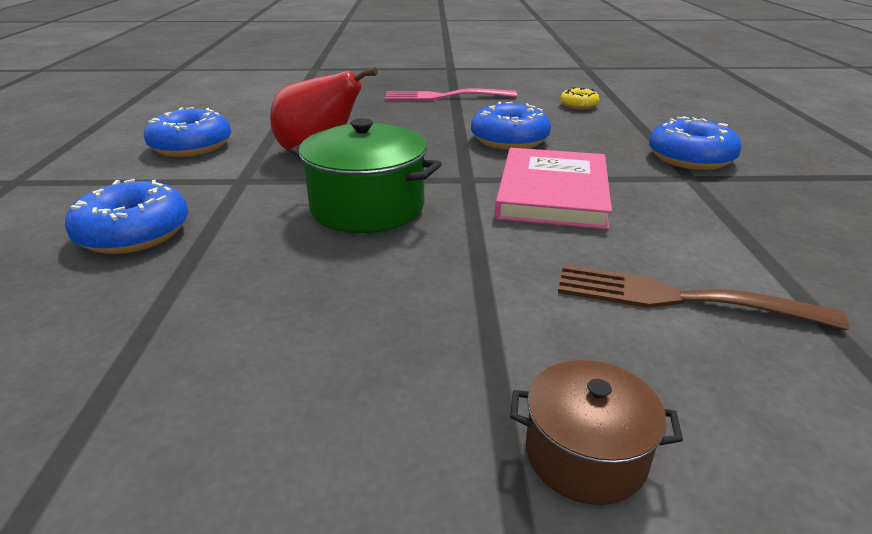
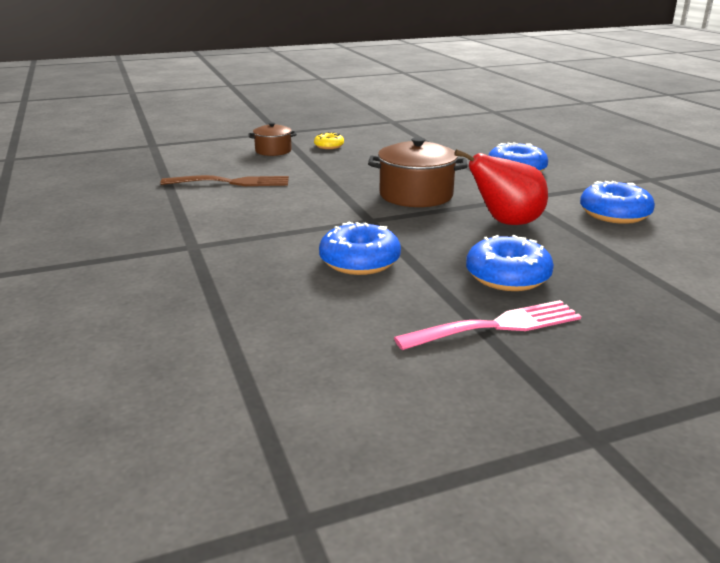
camera: 160 degrees right, 5 degrees down
(367, 208) = (416, 195): green pot -> brown pot
(552, 193) = (303, 219): pink book -> none
(578, 105) = (298, 339): yellow donut -> yellow donut (329, 146)
(690, 158) = (181, 266): blue donut -> blue donut (507, 277)

